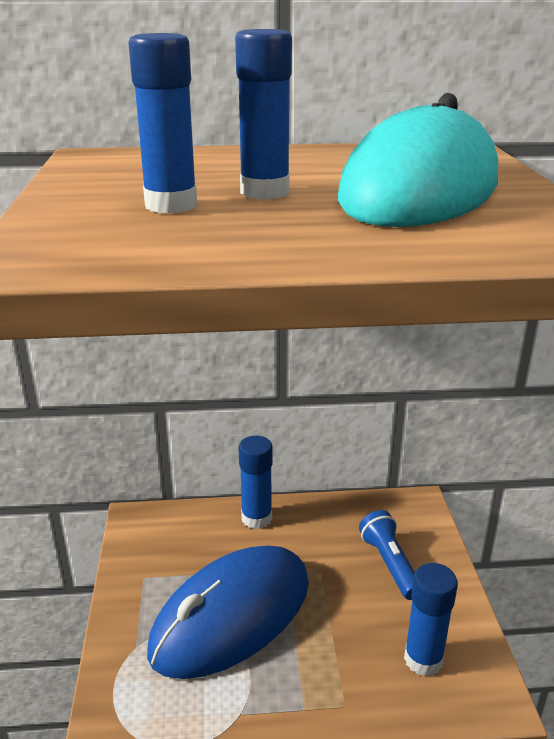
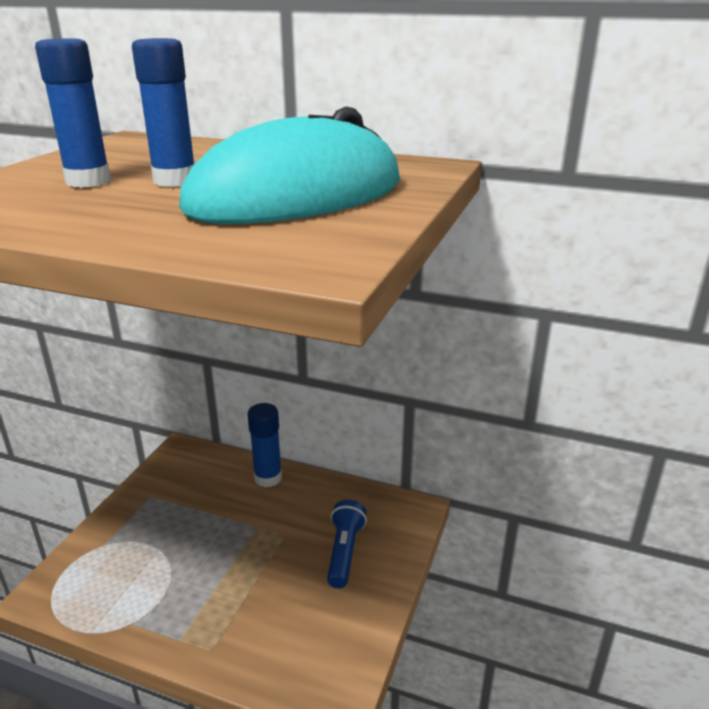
camera: 25 degrees right, 0 degrees up
(232, 616) = (186, 547): blue mouse -> none
(423, 659) = (304, 641): blue glue stick -> none

